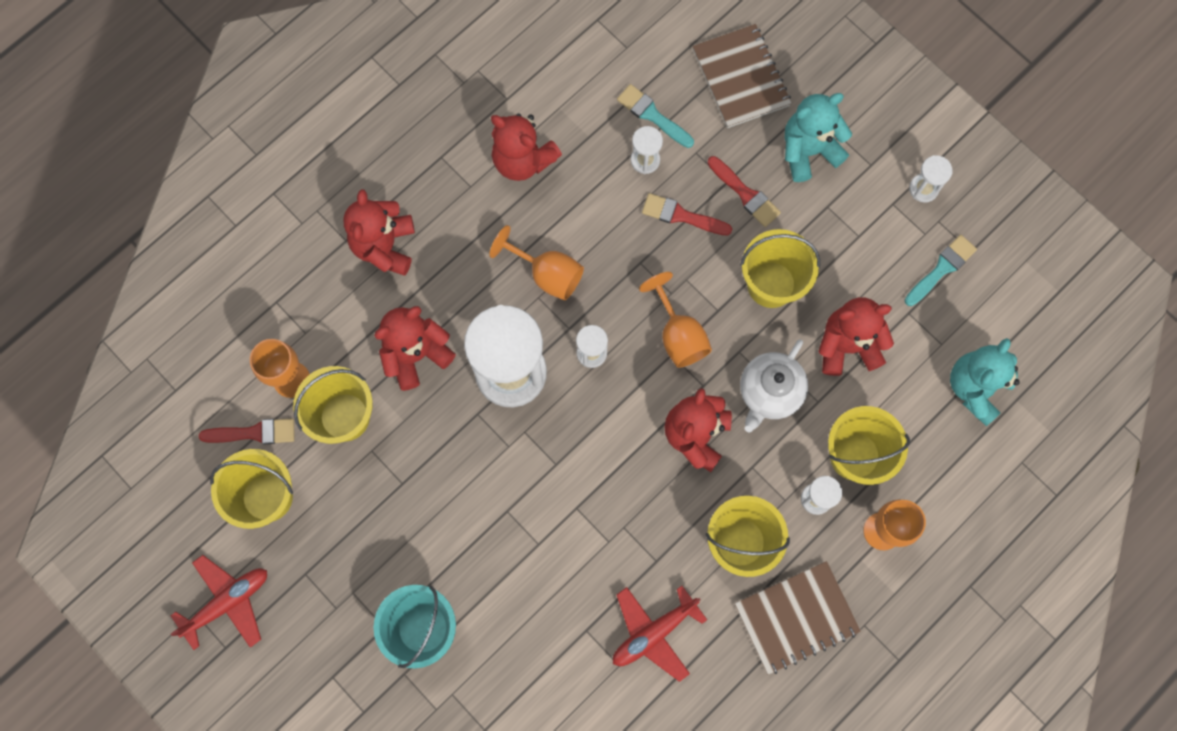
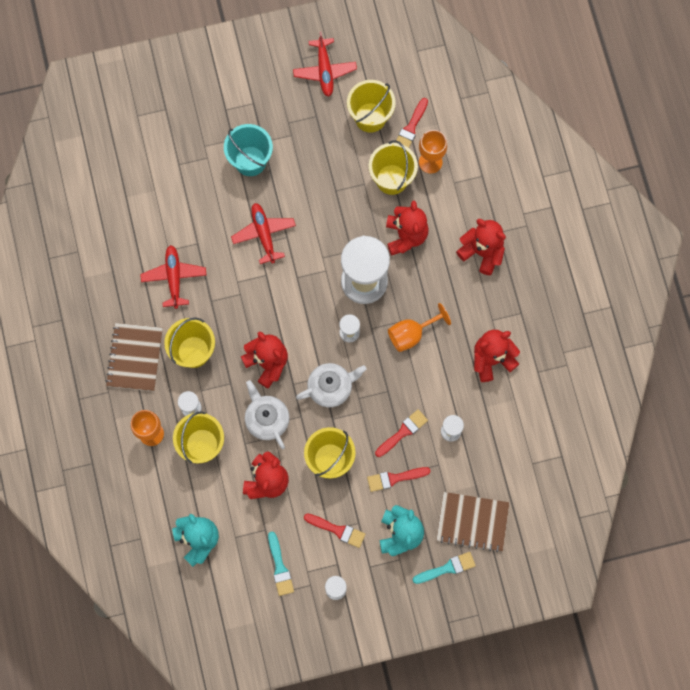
camera: 120 degrees right, 0 degrees up
(520, 545) = (264, 234): none -> red plane
(652, 115) = (478, 452): turquoise brush -> turquoise brush (447, 568)
(678, 335) = (331, 387): orange goblet -> white teapot
(852, 226) = (337, 530): none -> red brush

